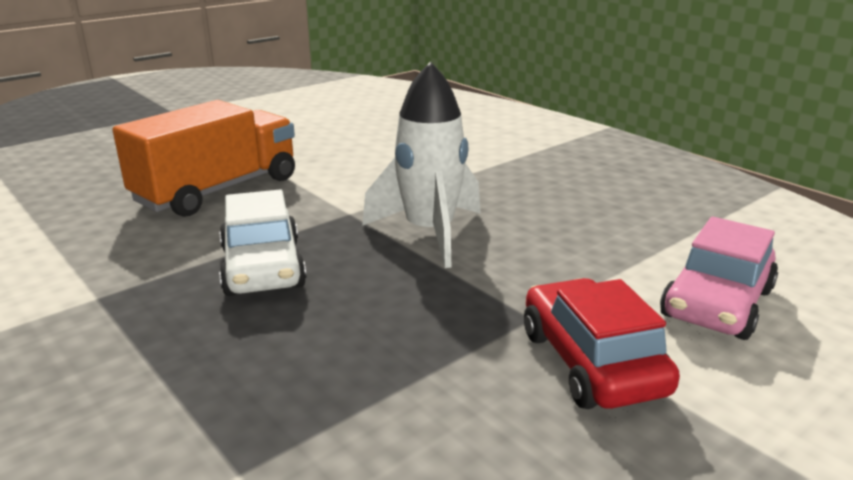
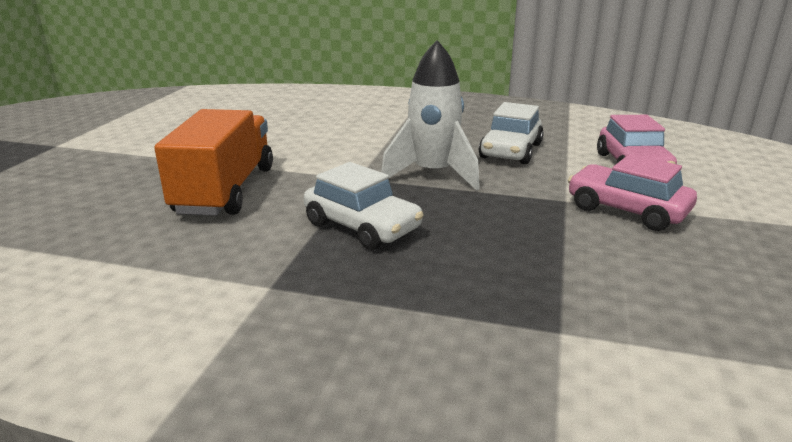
camera: 35 degrees left, 0 degrees up
(573, 231) = (510, 151): none -> white car
(592, 362) = (627, 210): red car -> pink car

